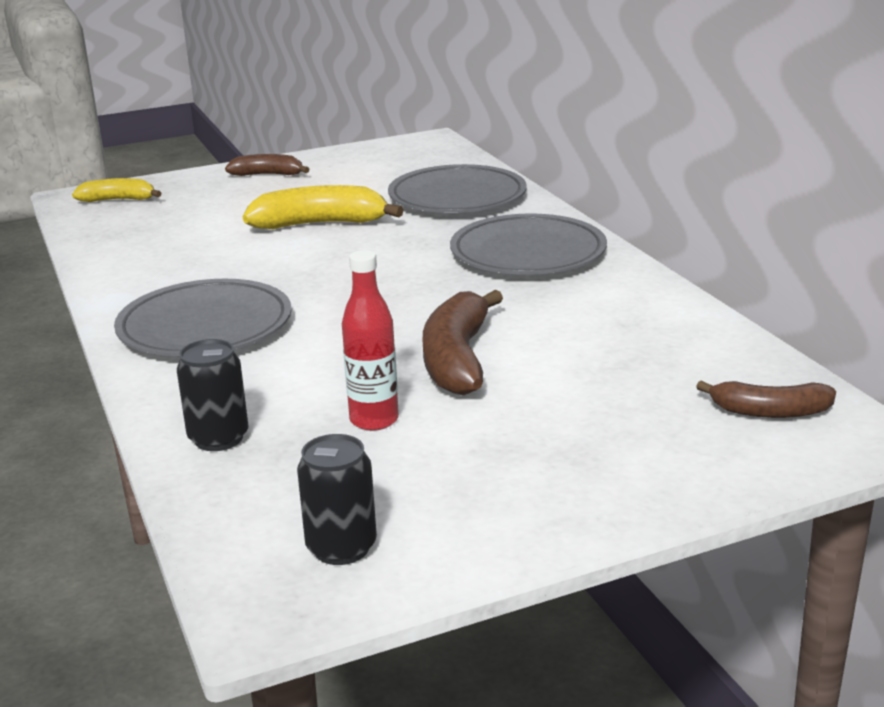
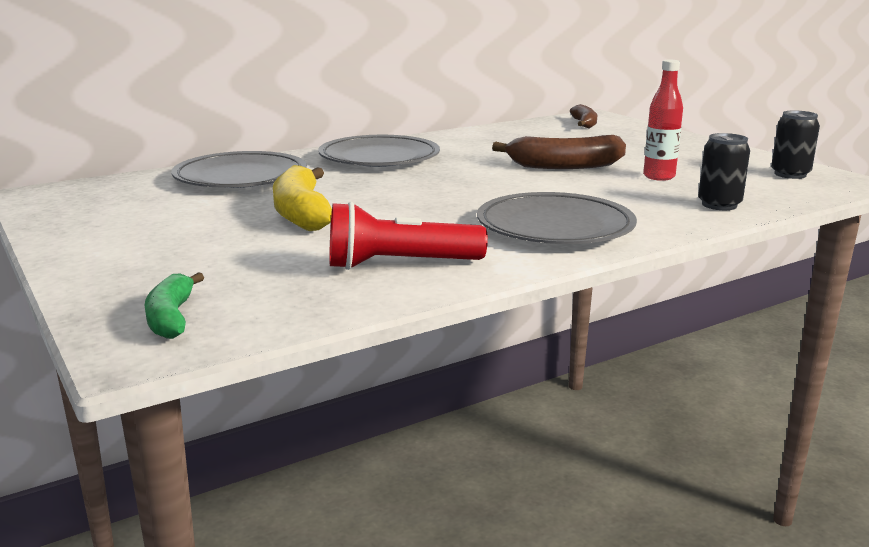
camera: 100 degrees left, 5 degrees down
(118, 200) = (171, 318): yellow banana -> green banana
(156, 259) = (399, 265): none -> red flashlight
(268, 175) = (113, 248): brown banana -> none

